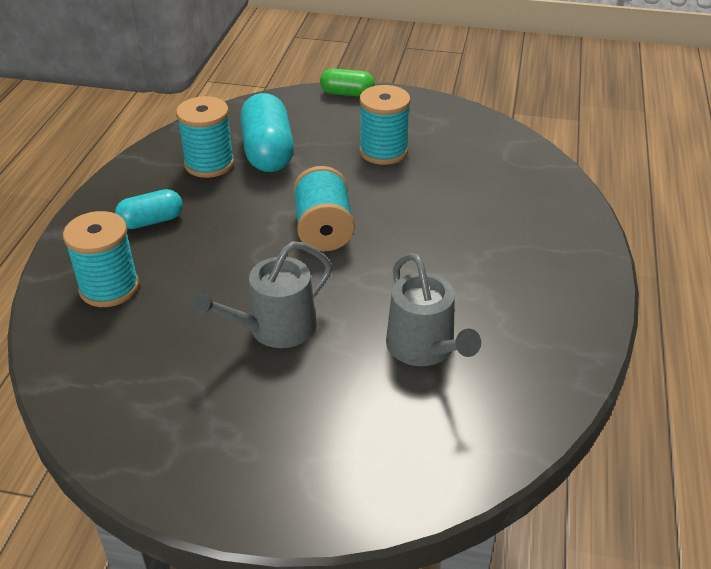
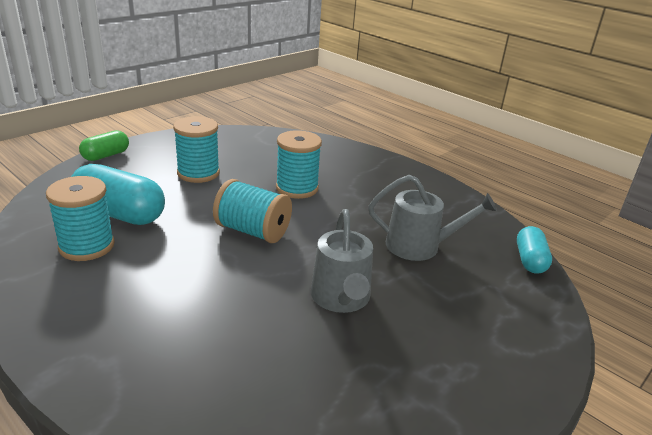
camera: 60 degrees left, 10 degrees down
(109, 288) = (183, 374): turquoise spool -> turquoise spool (297, 188)
(151, 221) = (119, 309): turquoise capsule -> turquoise capsule (530, 260)

